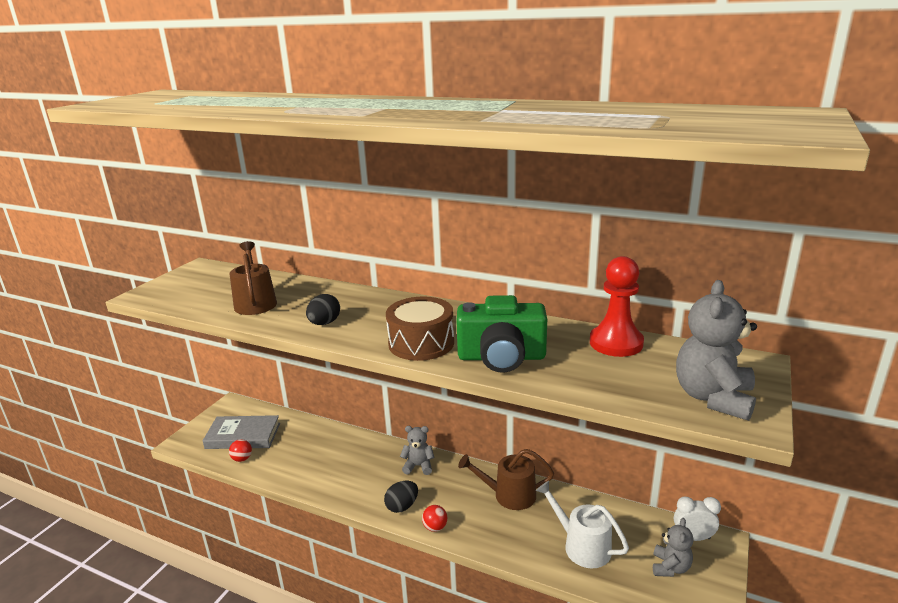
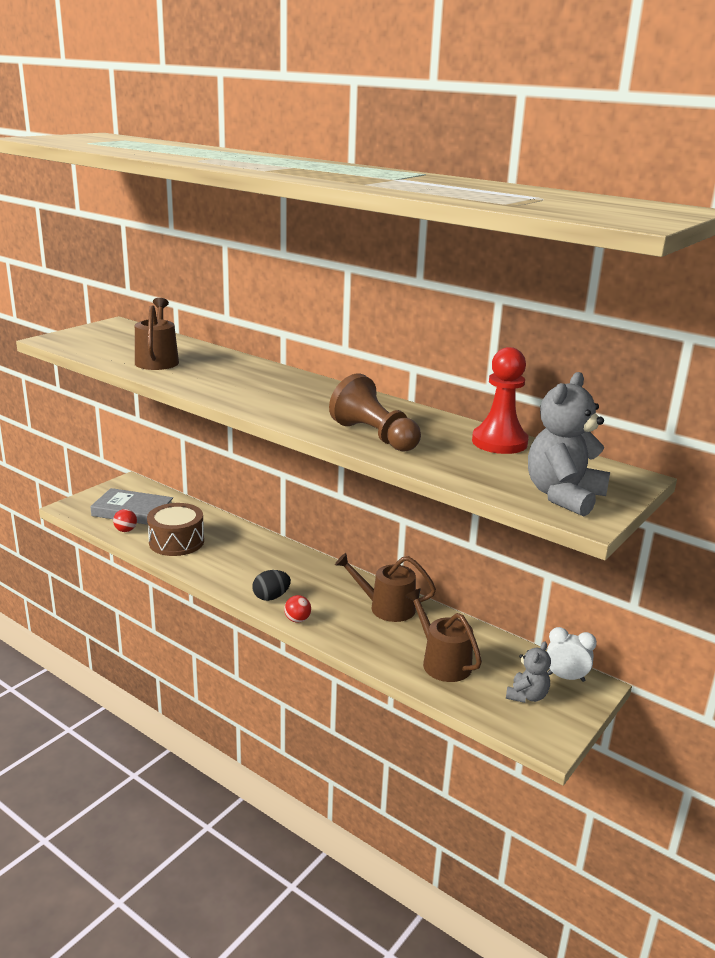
camera: 10 degrees right, 0 degrees up
(324, 323) = (216, 386): black egg -> none
(418, 466) = (302, 567): grey teddy bear -> none
(421, 343) = (302, 414): brown drum -> brown drum (176, 542)
(501, 357) = (374, 436): green camera -> brown pawn
(582, 546) = (442, 662): white watering can -> brown watering can

